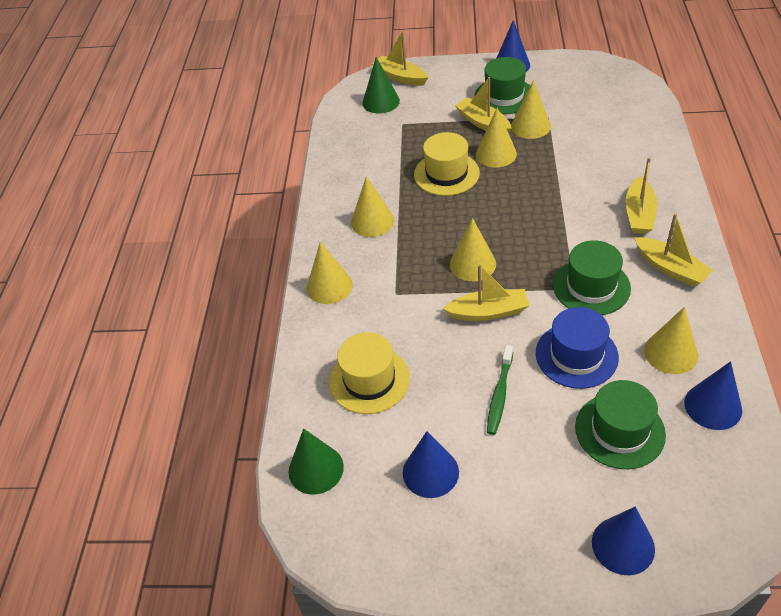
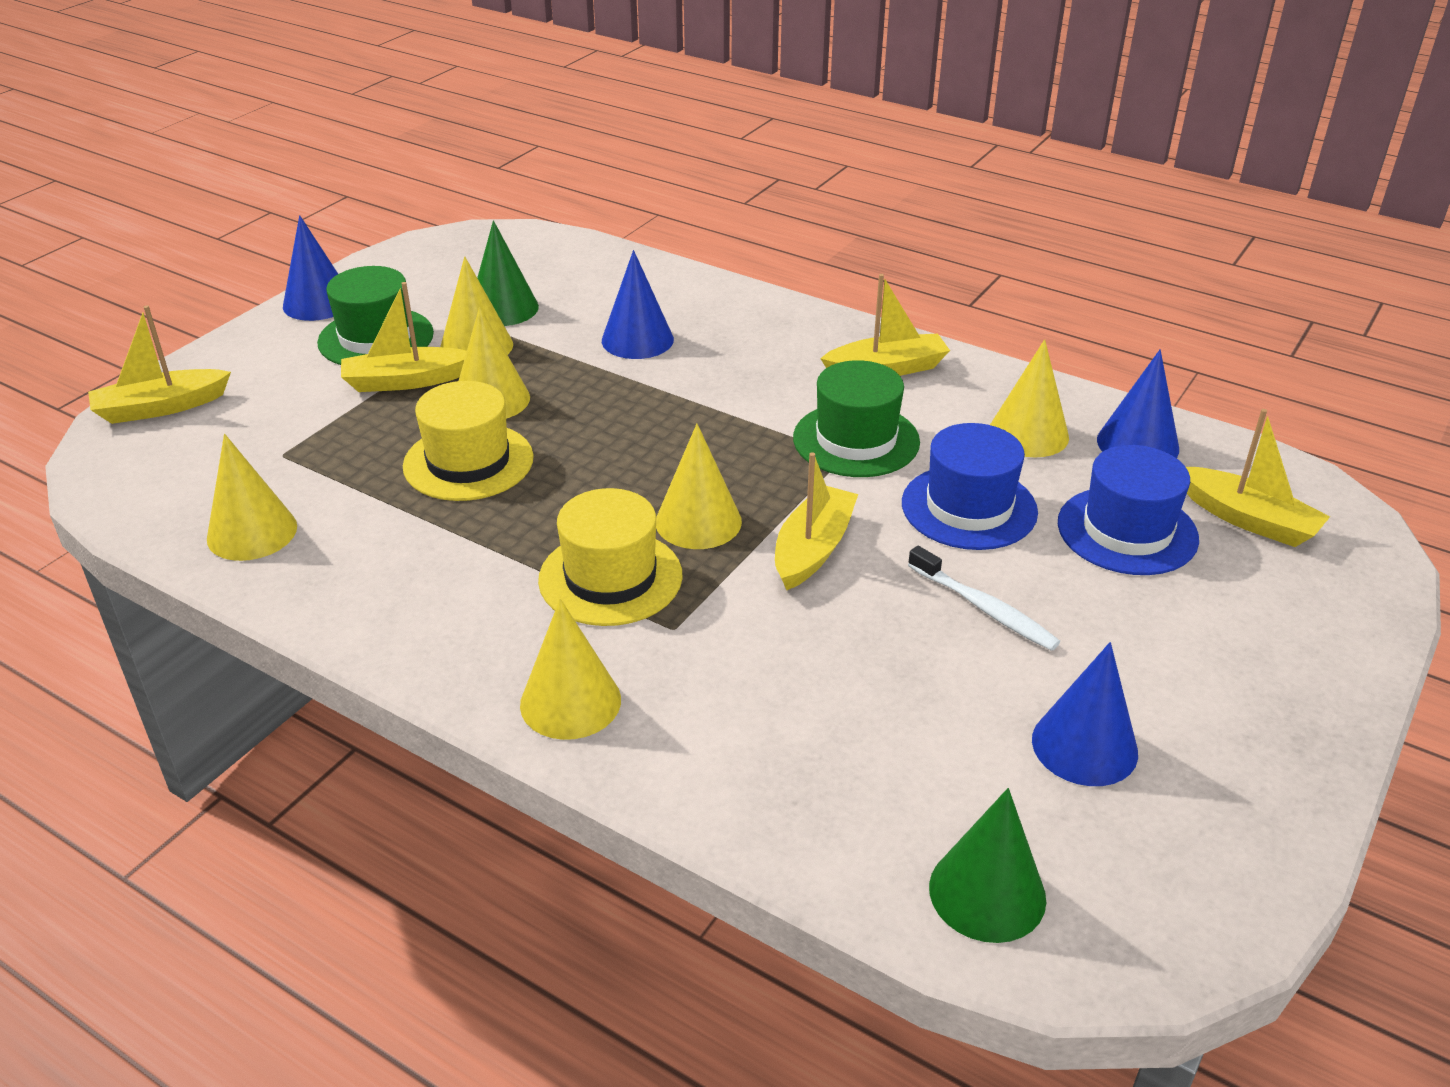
camera: 65 degrees left, 10 degrees down
(369, 380) = (839, 739): yellow hat -> yellow hat (610, 577)
(372, 221) = (473, 585): yellow cone -> yellow cone (252, 532)
(381, 102) = (187, 453): green cone -> green cone (503, 308)
(499, 394) = (984, 608): green toothbrush -> white toothbrush
(619, 430) = (1127, 531): green hat -> blue hat
(623, 545) = (1315, 612): blue cone -> blue cone (637, 340)
(639, 214) = (765, 346): yellow boat -> yellow boat (1248, 519)

